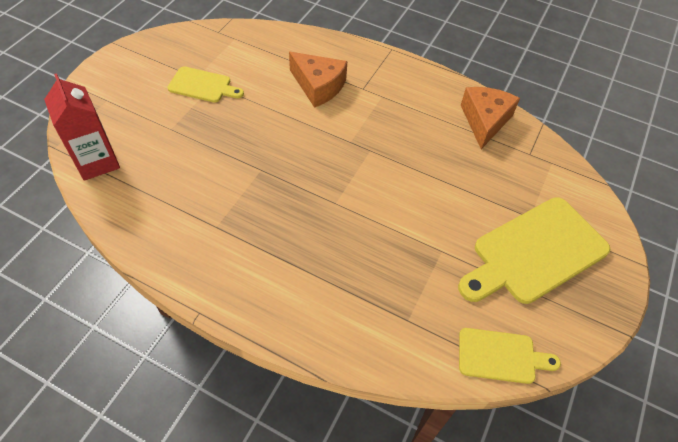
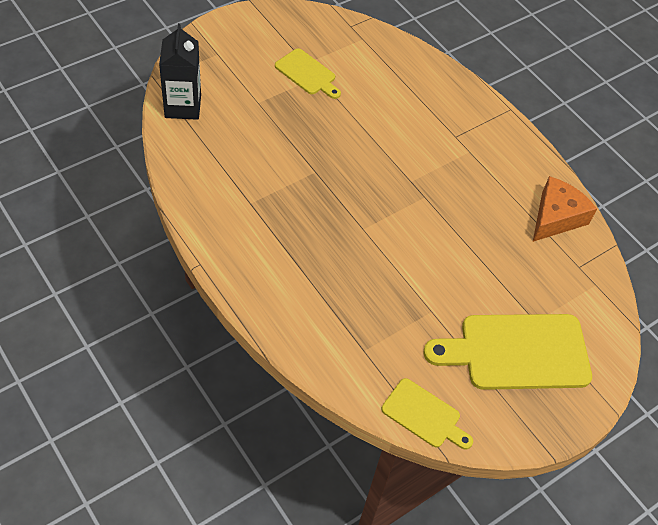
camera: 25 degrees right, 0 degrees up
(97, 162) = (183, 106): red carton -> black carton
(318, 86) = (414, 117): orange cheese -> none

